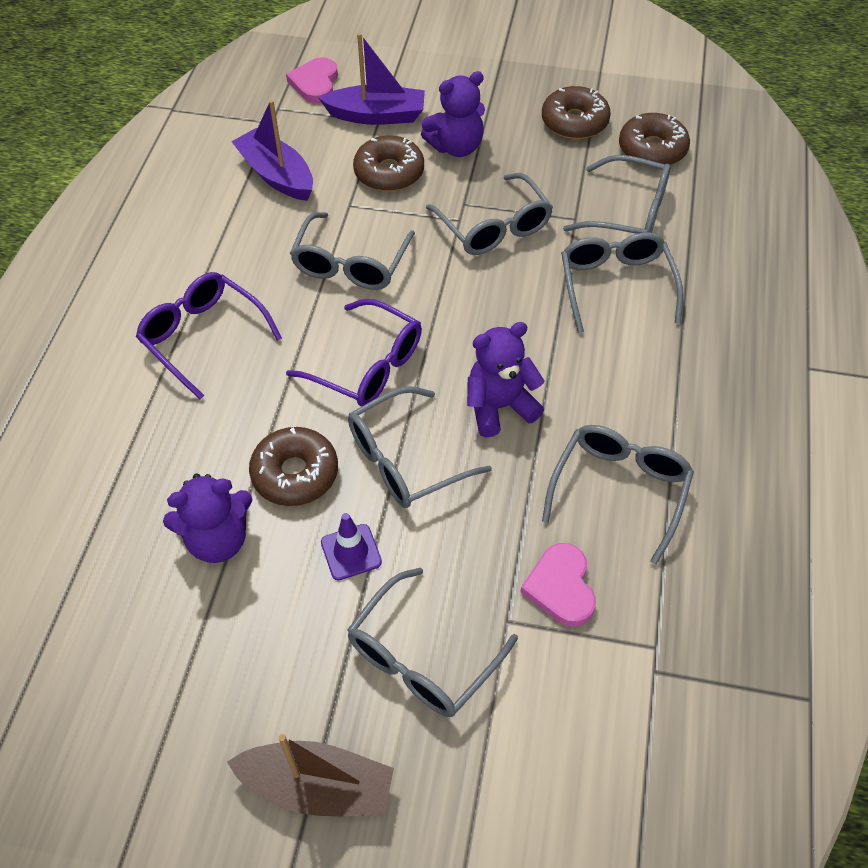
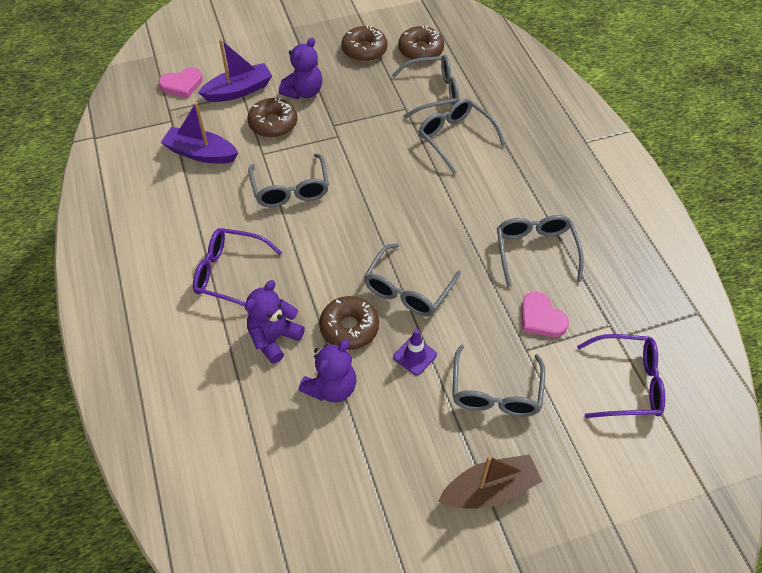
camera: 30 degrees left, 0 degrees up
(315, 83) = (182, 84): pink heart -> pink heart turned 90 degrees counterclockwise
(367, 365) = (345, 246): purple glasses -> purple glasses (627, 383)
(493, 226) = (361, 132): grey glasses -> none
(499, 407) = (439, 235): purple teddy bear -> purple teddy bear (274, 338)

